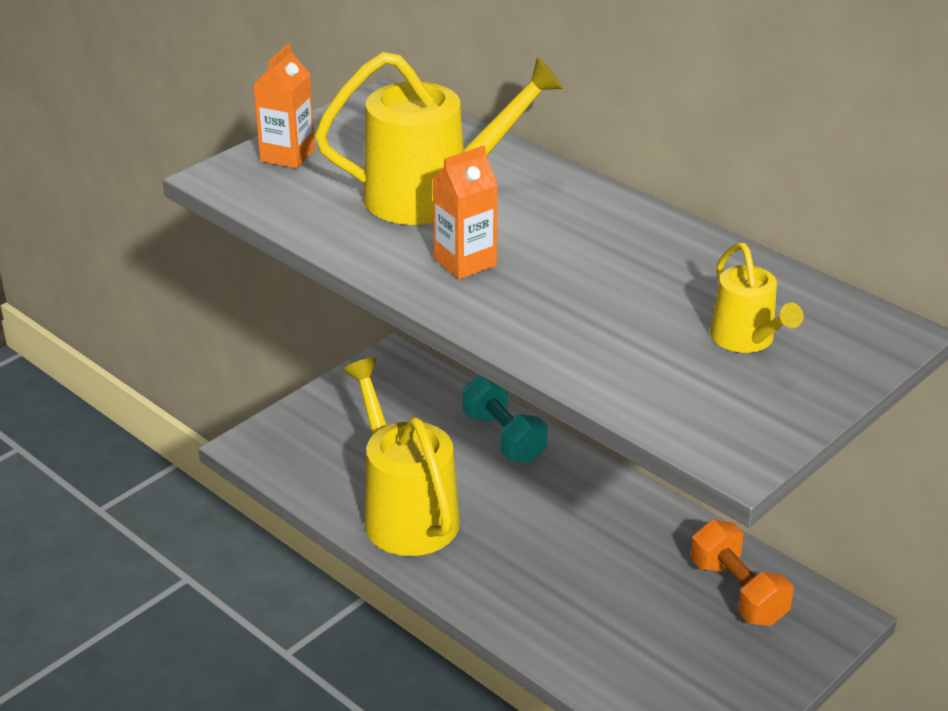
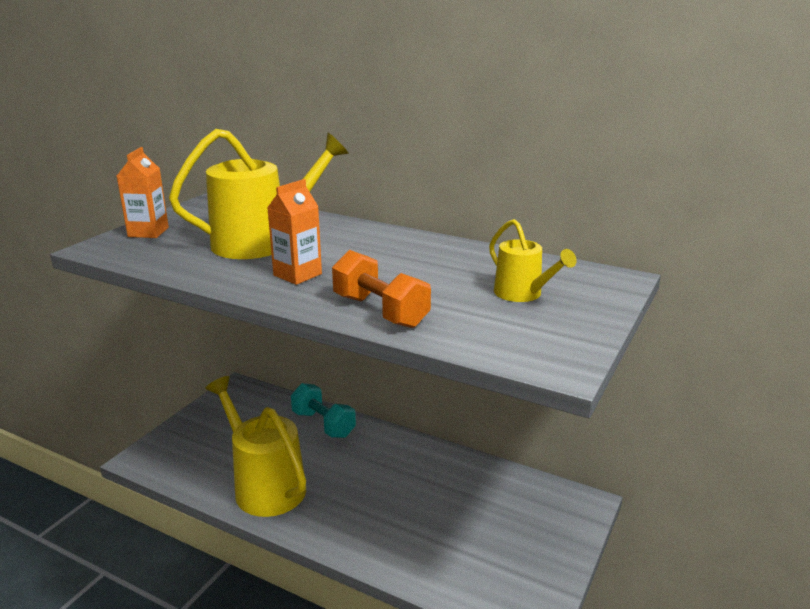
camera: 15 degrees left, 10 degrees down
(738, 592) = (513, 498): orange dumbbell -> orange dumbbell (380, 311)

